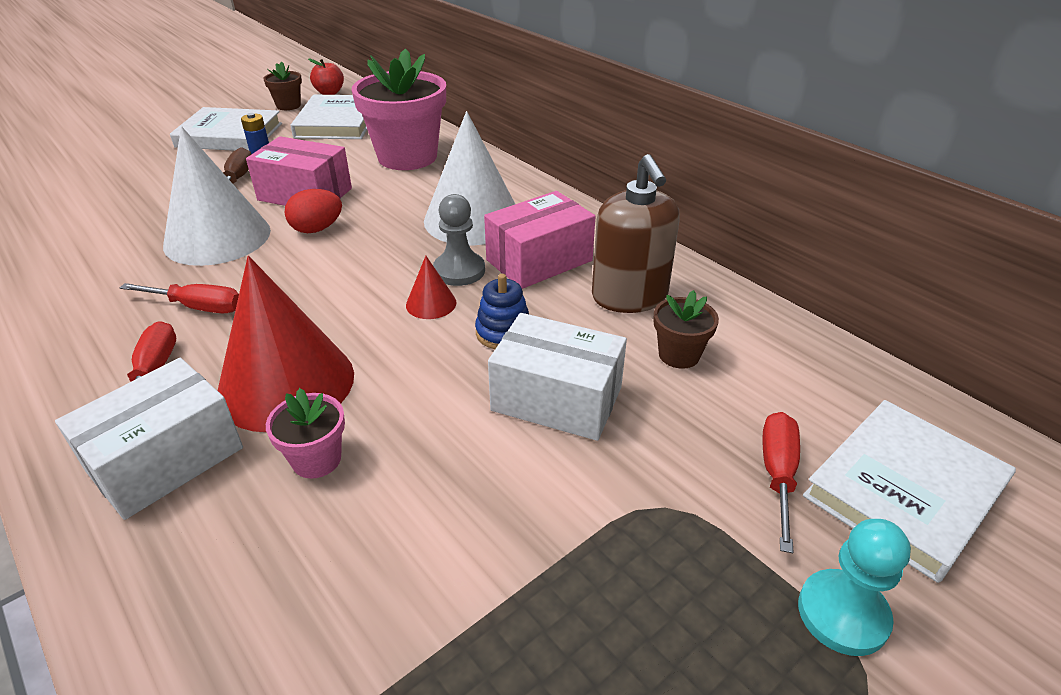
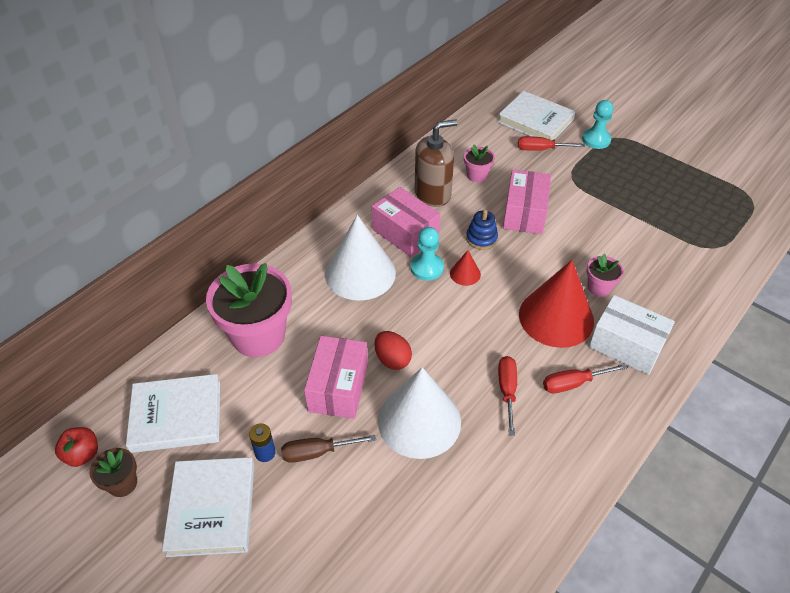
camera: 100 degrees left, 10 degrees up
(459, 271) = (427, 268): grey pawn -> turquoise pawn
(556, 399) = (524, 213): white box -> pink box
(679, 355) = (477, 175): brown flower pot -> pink flower pot

